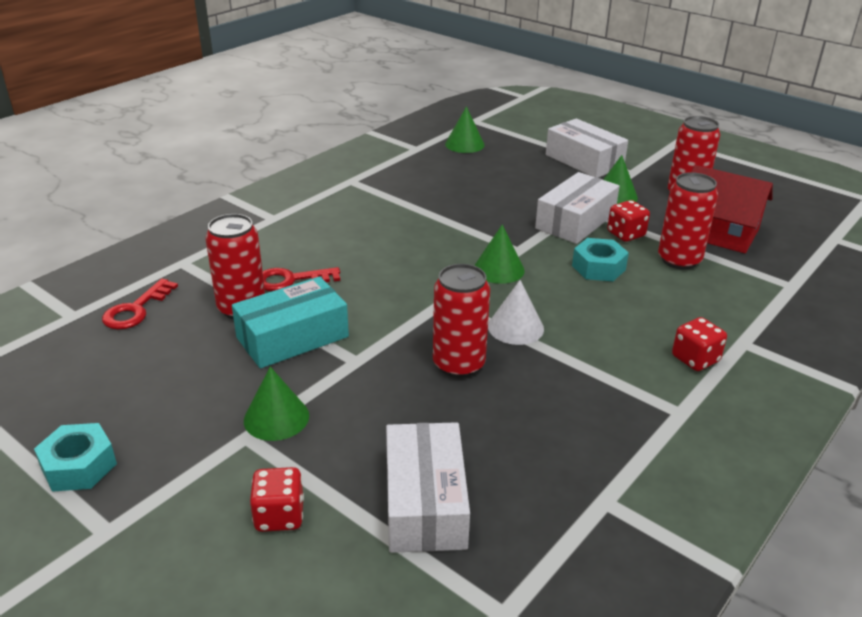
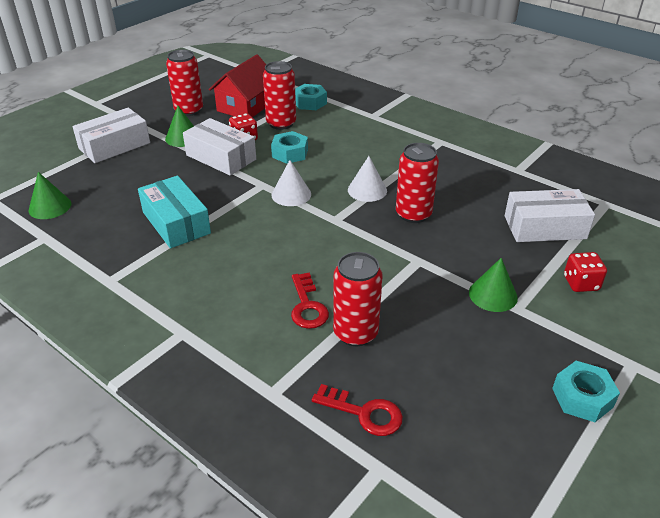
camera: 90 degrees left, 5 degrees up
(292, 337) = (394, 296): turquoise box -> turquoise box (176, 223)
(499, 269) = (291, 194): green cone -> white cone
(695, 359) = (391, 131): red dice -> none
(757, 283) = (310, 102): none -> turquoise nut

